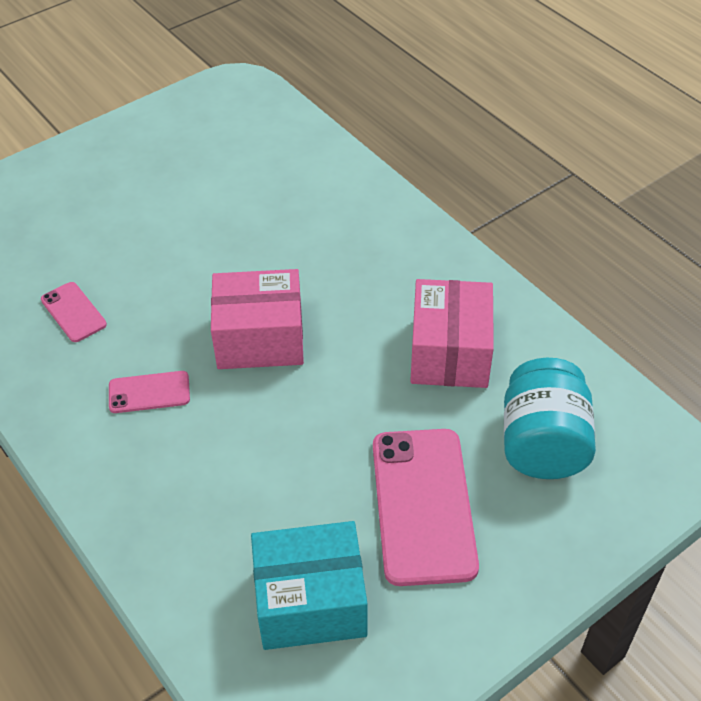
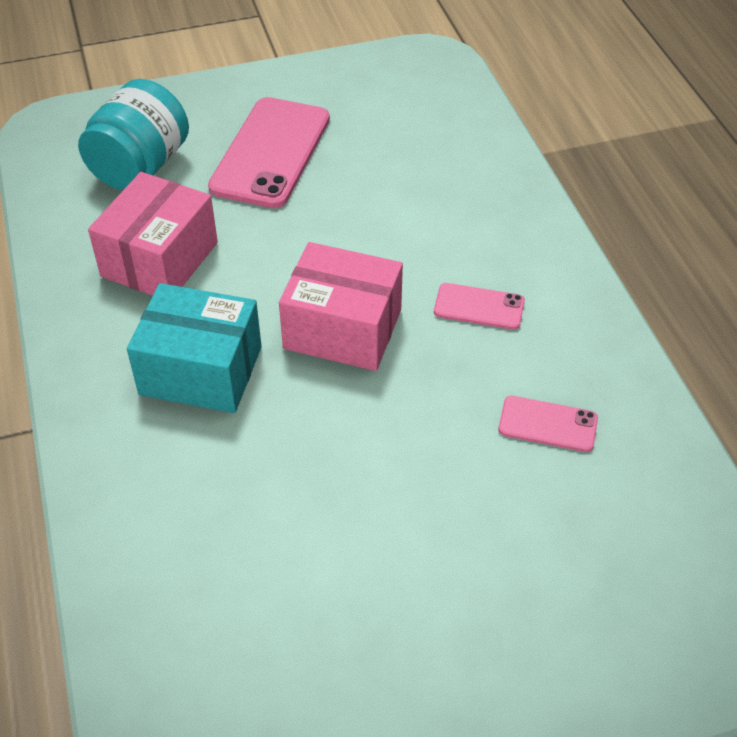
camera: 160 degrees left, 0 degrees up
(73, 312) = (548, 424): pink phone -> pink phone turned 60 degrees counterclockwise
(310, 601) = (393, 121): turquoise box -> turquoise box (201, 370)

